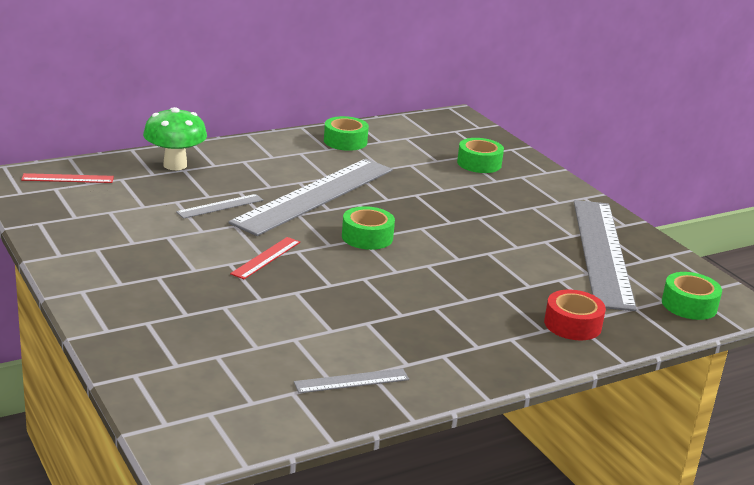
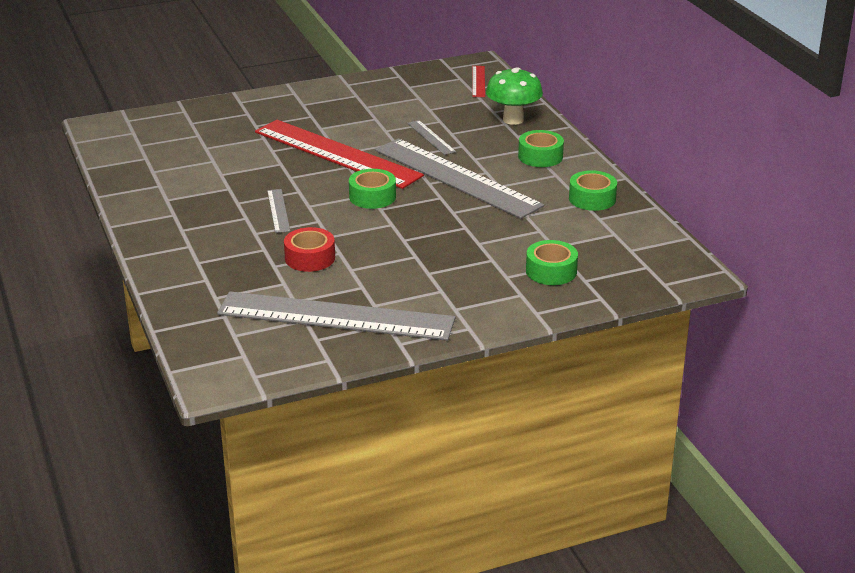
camera: 100 degrees right, 5 degrees up
(266, 258) = (337, 153): red ruler -> red ruler, size x2.43
(351, 381) = (152, 178): grey ruler -> grey ruler (278, 210)
(572, 324) = (203, 277): red tape -> red tape (310, 258)
(689, 305) = (222, 348): green tape -> green tape (540, 156)

